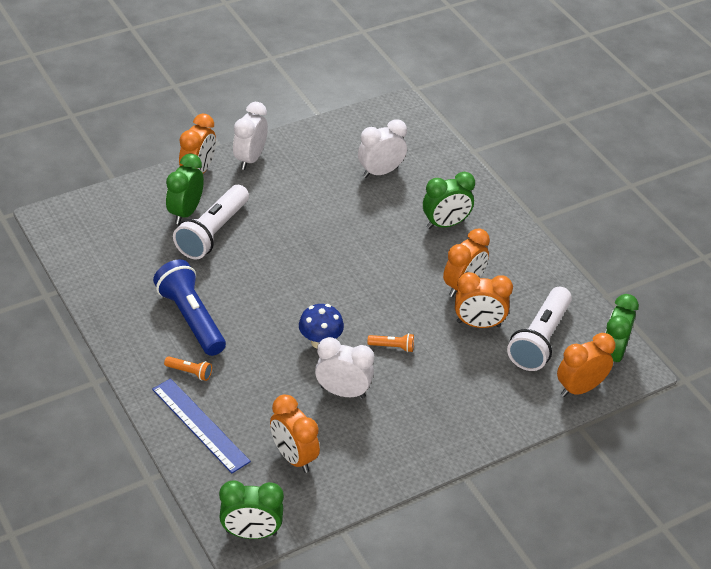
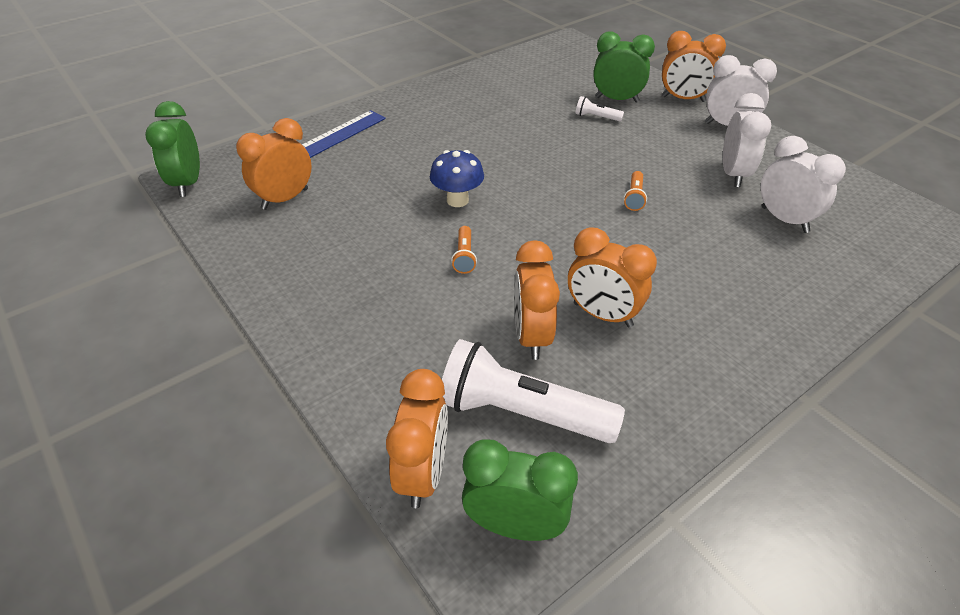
camera: 85 degrees right, 0 degrees up
(189, 372) = (396, 127): orange flashlight -> orange flashlight (634, 197)
(191, 318) = (468, 120): blue flashlight -> none
(213, 232) = (596, 117): white flashlight -> white flashlight, size x0.43
(343, 392) = (382, 224): white clock -> white clock (733, 174)
(445, 224) = (722, 288): green clock -> none
(579, 388) = (423, 473): orange clock -> orange clock turned 45 degrees clockwise

